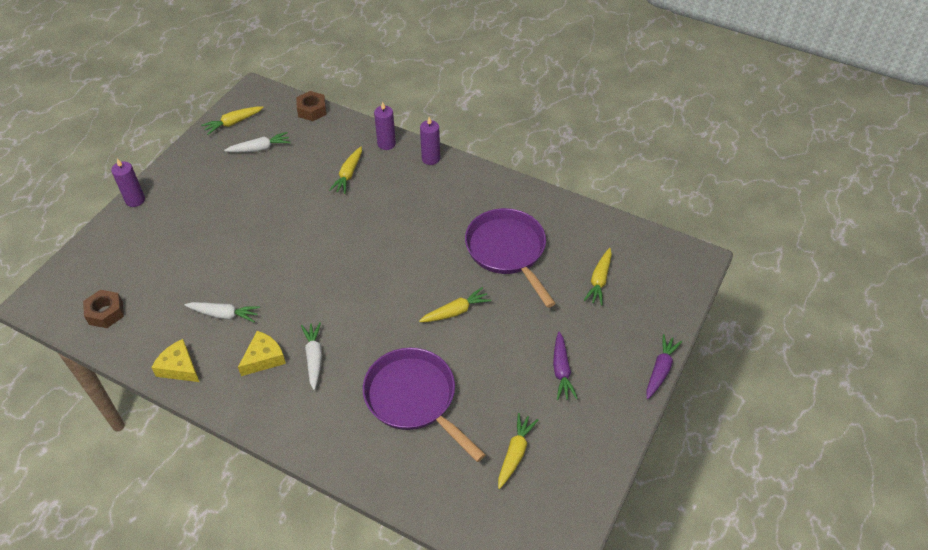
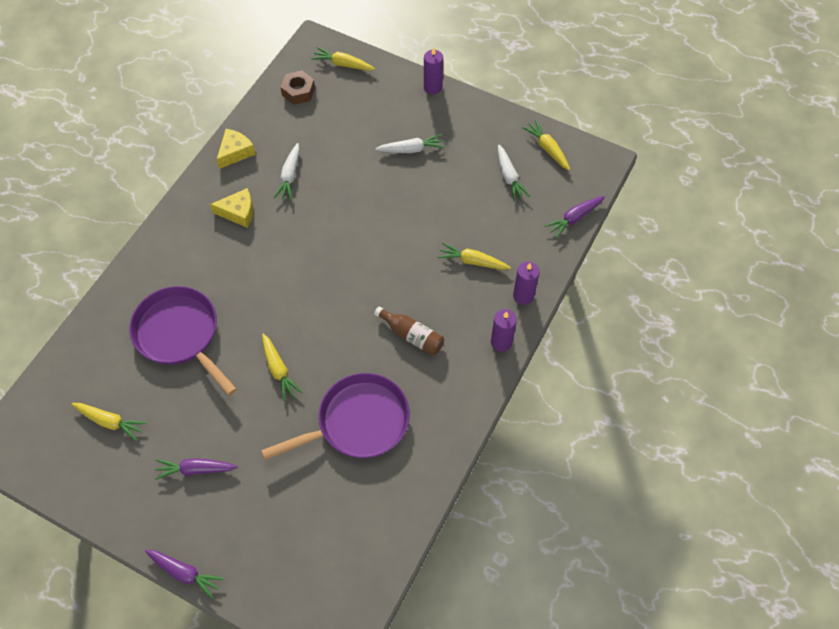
camera: 90 degrees right, 10 degrees up
(264, 358) = (238, 212): yellow cheese -> yellow cheese turned 45 degrees counterclockwise
(312, 110) = (574, 218): brown nut -> purple carrot
(314, 358) = (234, 251): white carrot -> white carrot (411, 149)
(414, 399) = (180, 335): purple pan -> purple pan turned 90 degrees counterclockwise
(422, 215) = (412, 336): none -> brown bottle
(599, 280) = (311, 519): yellow carrot -> yellow carrot (343, 64)

